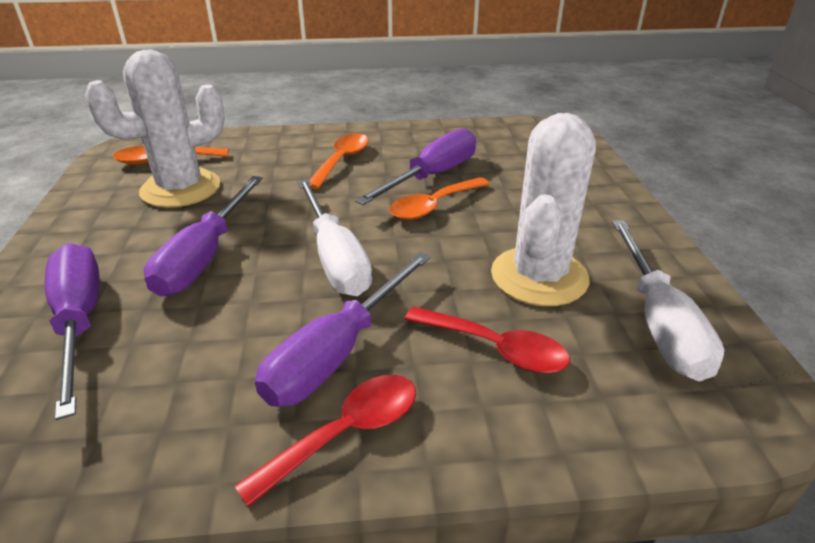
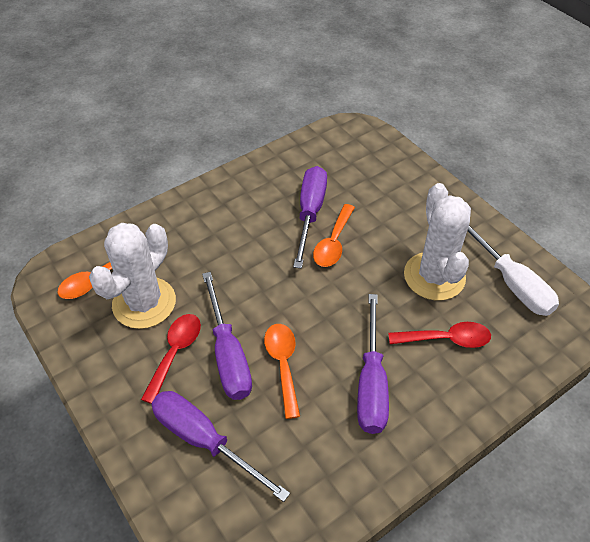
camera: 30 degrees left, 15 degrees up
(335, 258) = (310, 316): white screwdriver -> none
(342, 161) = (235, 223): orange spoon -> orange spoon (283, 364)
(346, 433) = (415, 427): red spoon -> red spoon (175, 353)

